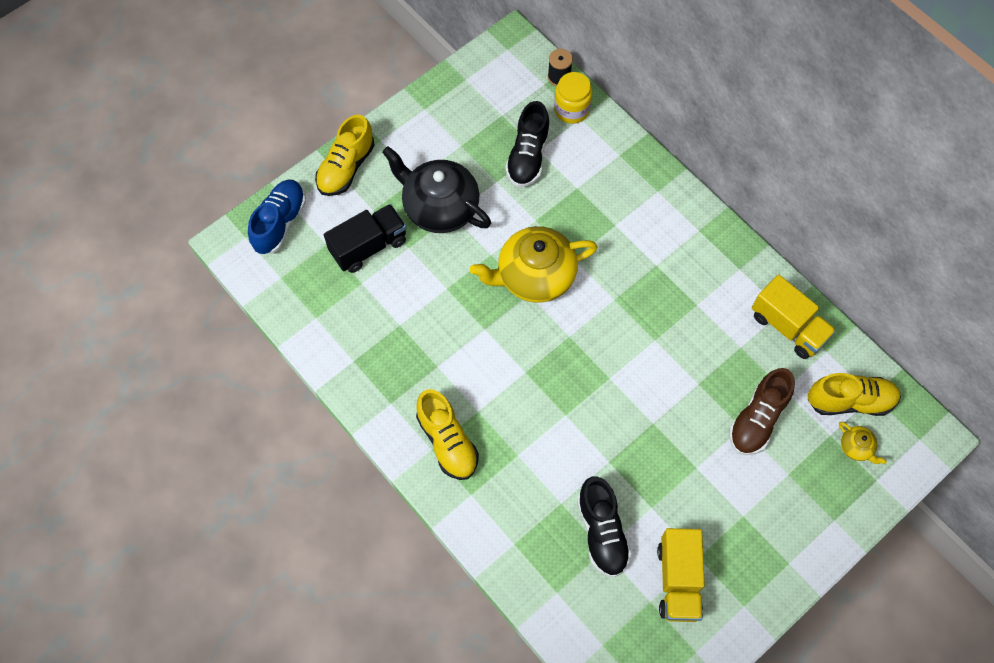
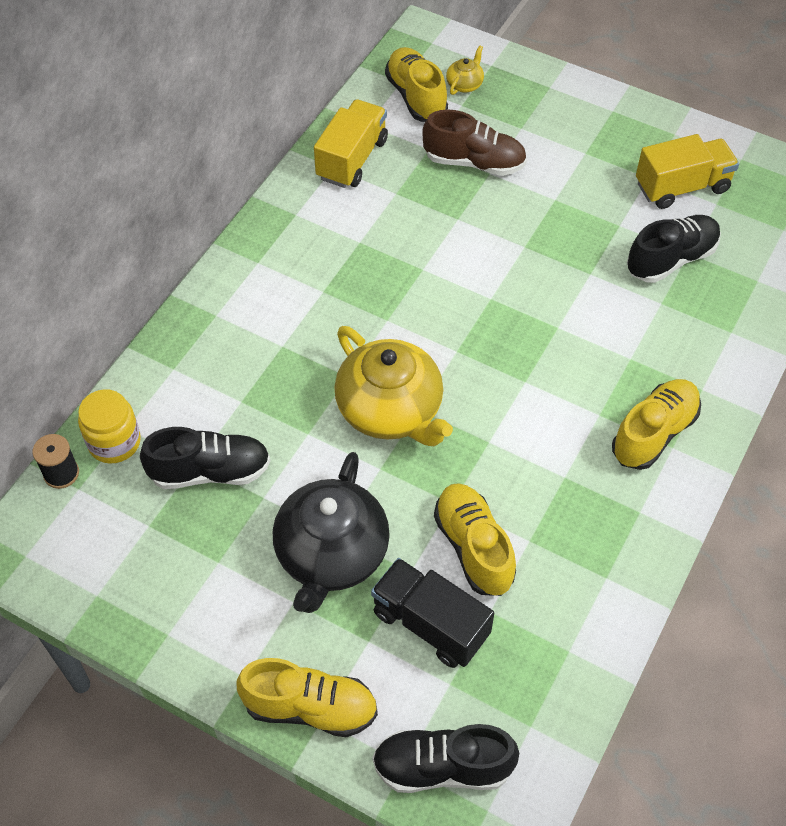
camera: 110 degrees left, 10 degrees down
(280, 223) = (442, 767): blue shoe -> black shoe
(409, 289) = (473, 547): none -> yellow shoe

